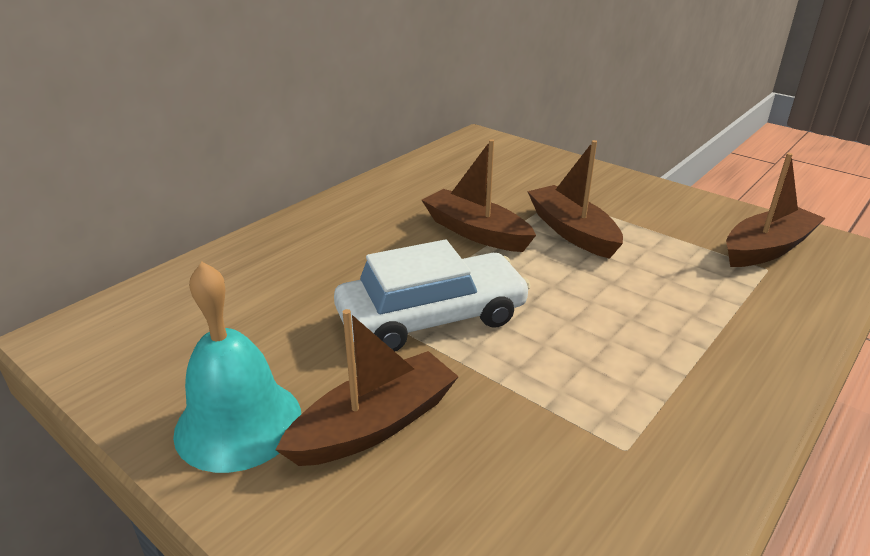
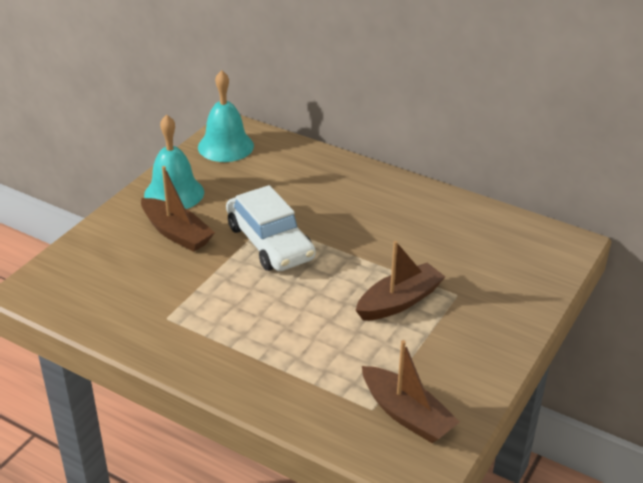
camera: 80 degrees right, 5 degrees up
(124, 345) = (225, 146): none -> turquoise bell
(475, 232) = (382, 252): brown boat -> none

